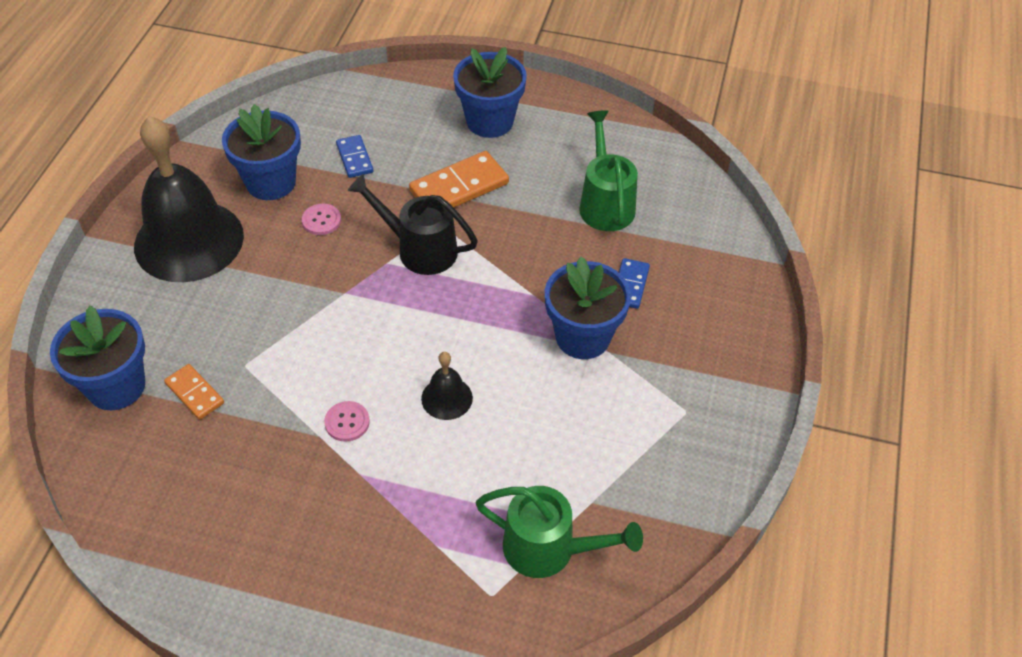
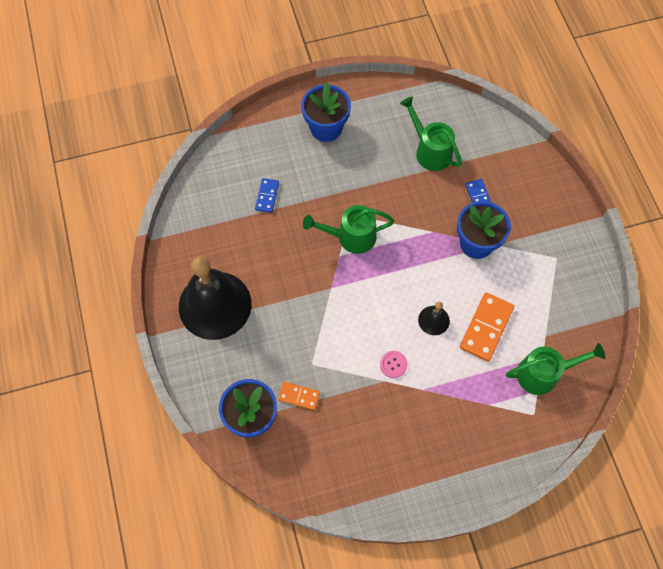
camera: 30 degrees left, 15 degrees up
(271, 182) = (231, 239): blue flower pot -> none
(321, 220) = (281, 249): pink button -> none
(354, 158) = (267, 196): blue domino -> blue domino turned 60 degrees clockwise
(419, 249) = (350, 237): black watering can -> green watering can
(459, 187) = (342, 183): orange domino -> orange domino (486, 328)

